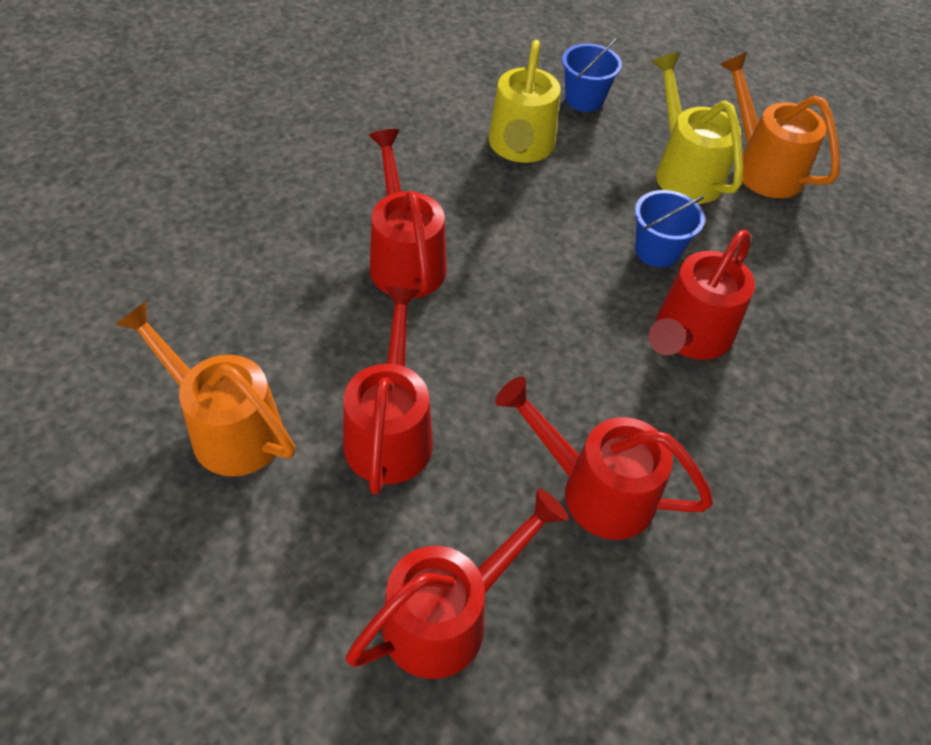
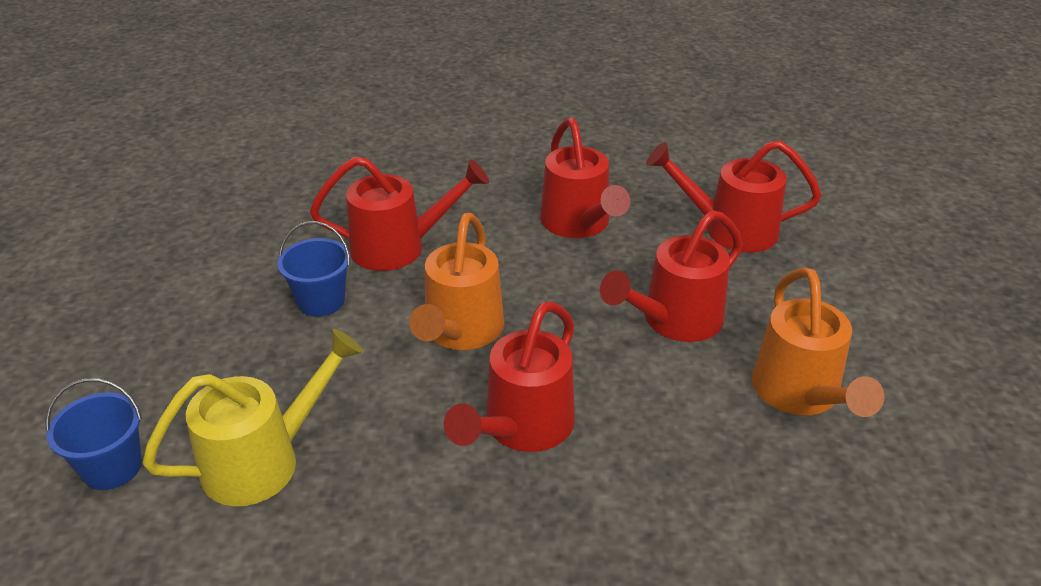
camera: 130 degrees left, 15 degrees down
(684, 171) = (183, 337): yellow watering can -> none
(762, 167) = (125, 299): orange watering can -> orange watering can (460, 332)

